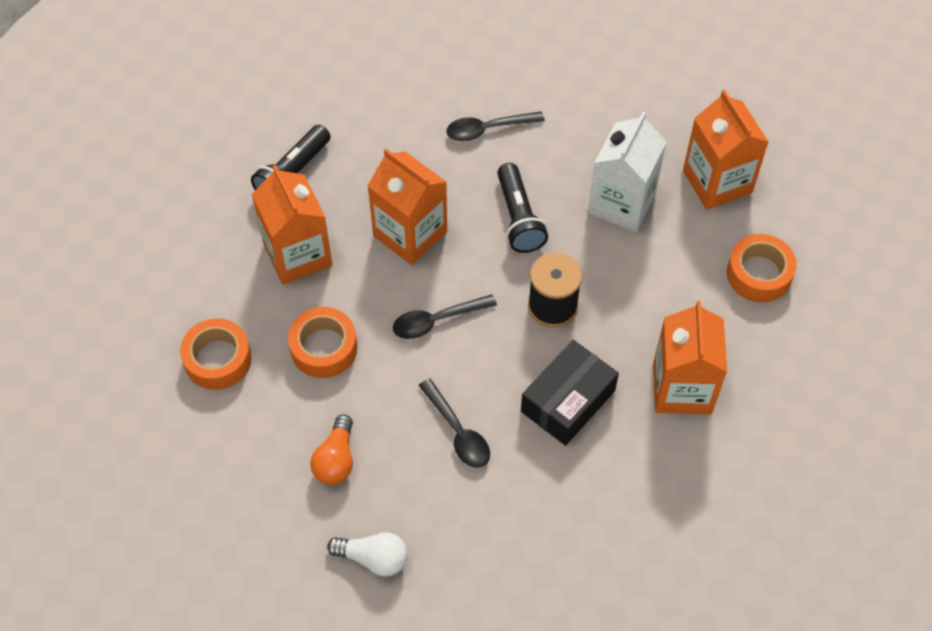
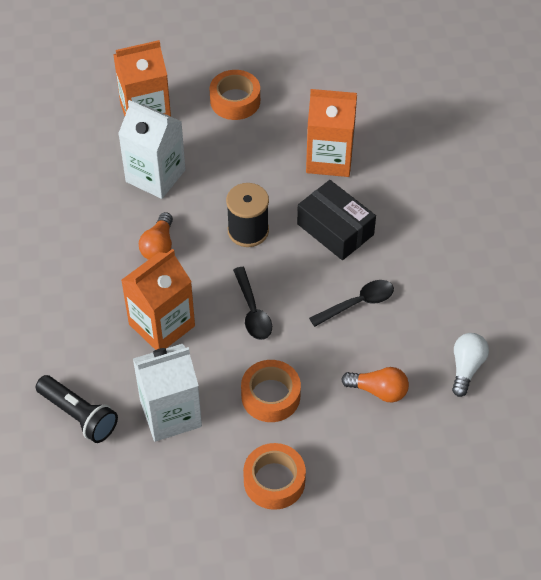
camera: 85 degrees left, 5 degrees down
(297, 255) = (170, 414): orange carton -> white carton
(487, 129) = (60, 260): black spoon -> none
(518, 218) = (159, 246): black flashlight -> orange light bulb

